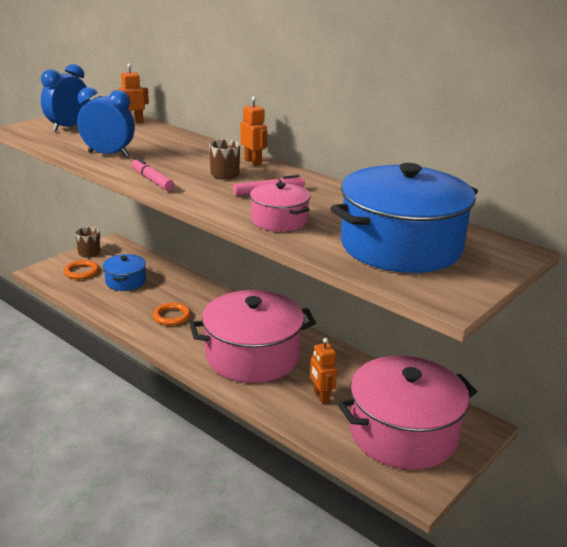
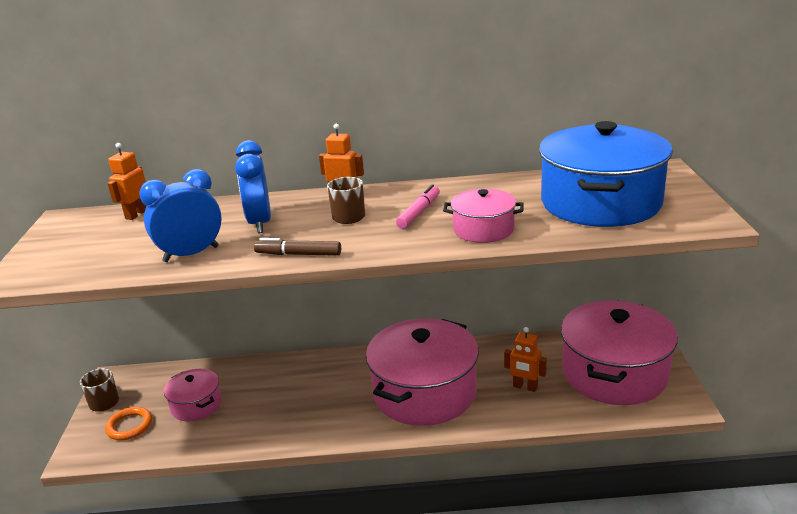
camera: 40 degrees left, 0 degrees up
(68, 127) = (72, 251): blue clock -> blue clock (260, 223)
(125, 281) = (196, 405): blue pot -> pink pot
(152, 180) = (298, 254): pink marker -> brown marker
(171, 316) = (299, 407): orange ring -> none

